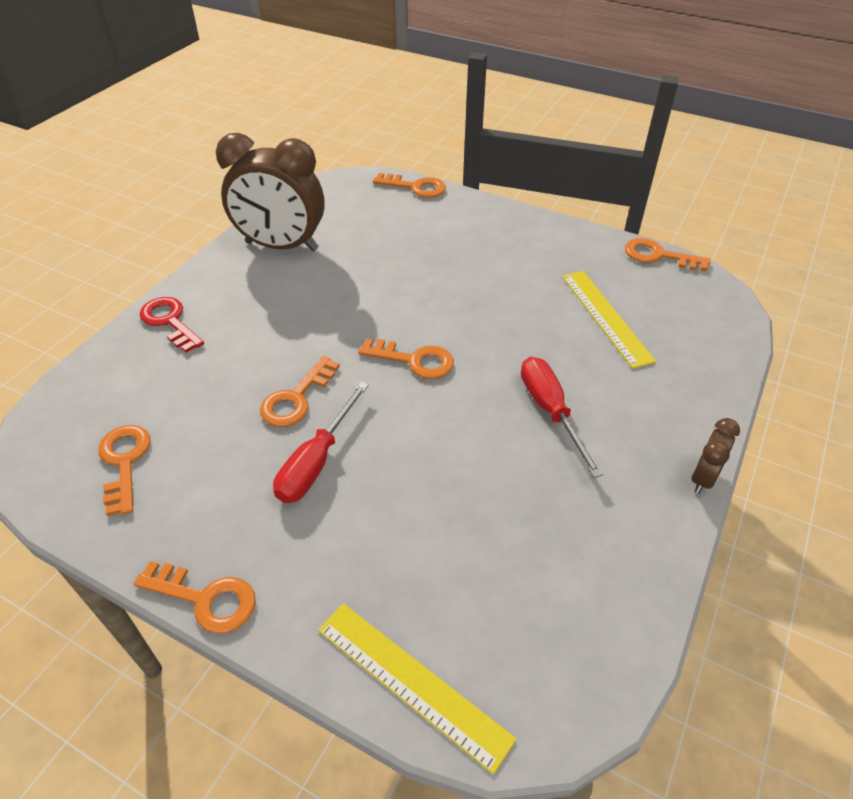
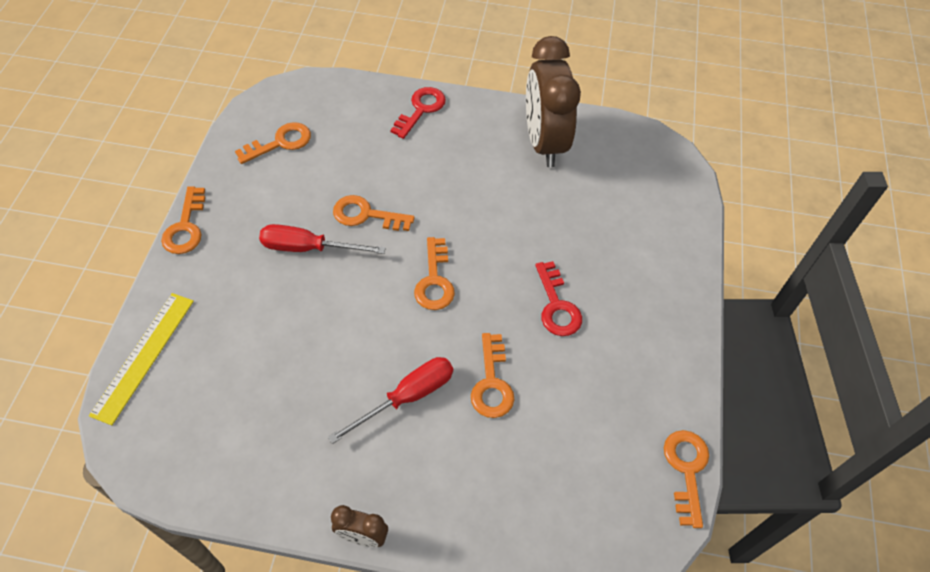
camera: 70 degrees right, 10 degrees up
(415, 187) = (692, 214): orange key -> orange key (492, 383)
(479, 285) = (557, 306): none -> red key
(605, 317) = (554, 426): yellow ruler -> none

